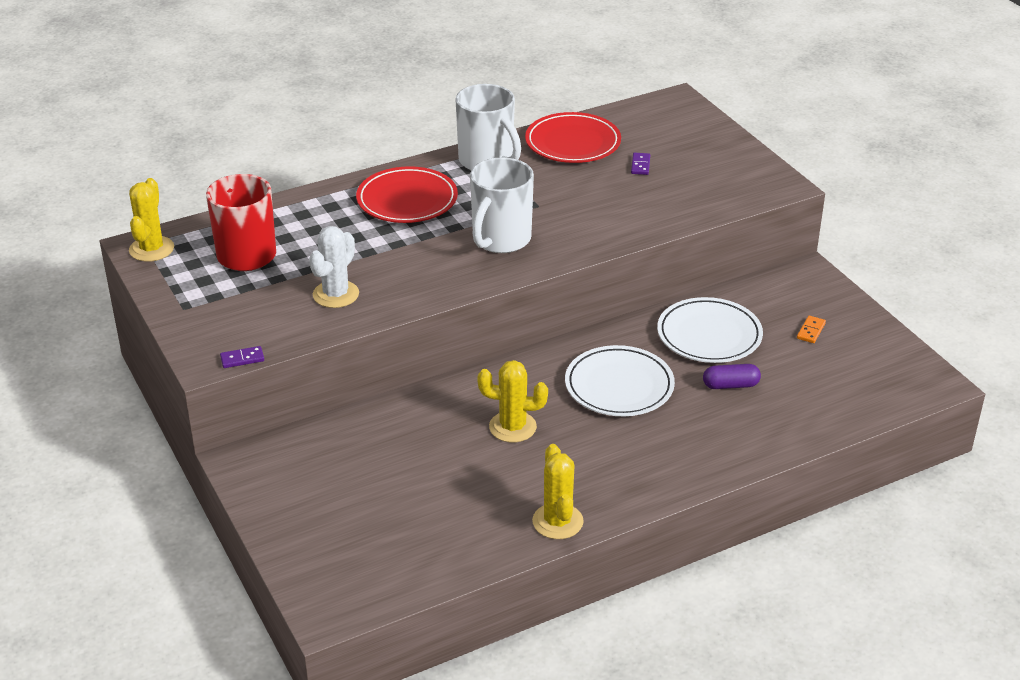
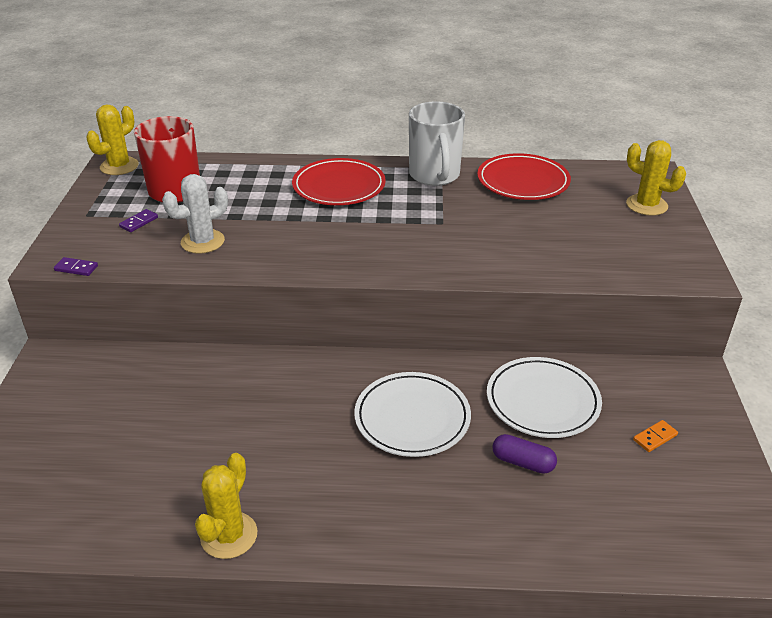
camera: 30 degrees right, 0 degrees up
(500, 240) = (380, 241): white mug -> none
(512, 427) = (281, 418): yellow cactus -> yellow cactus (646, 205)
(640, 165) = (568, 216): purple domino -> purple domino (139, 222)

